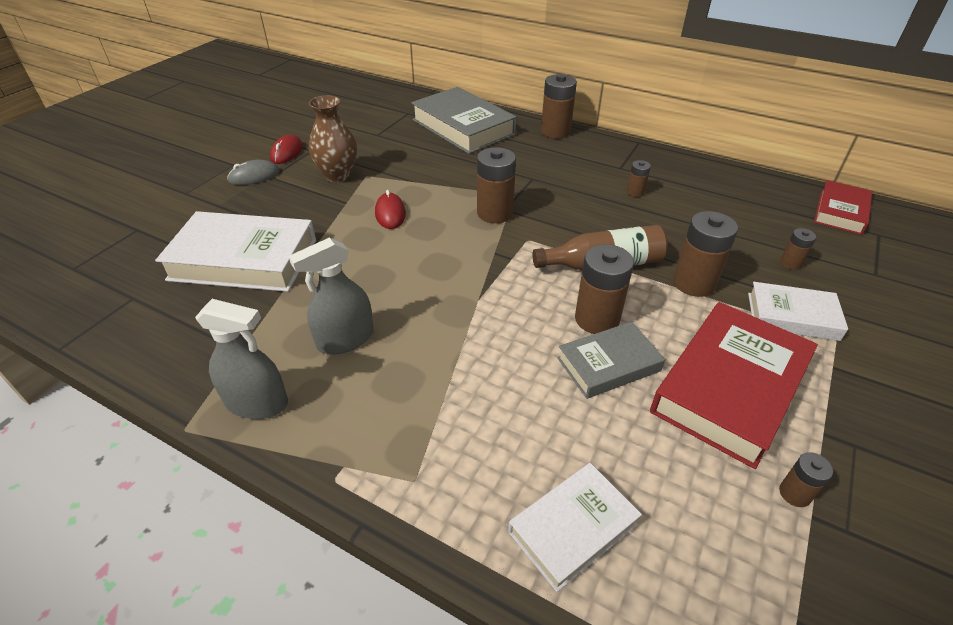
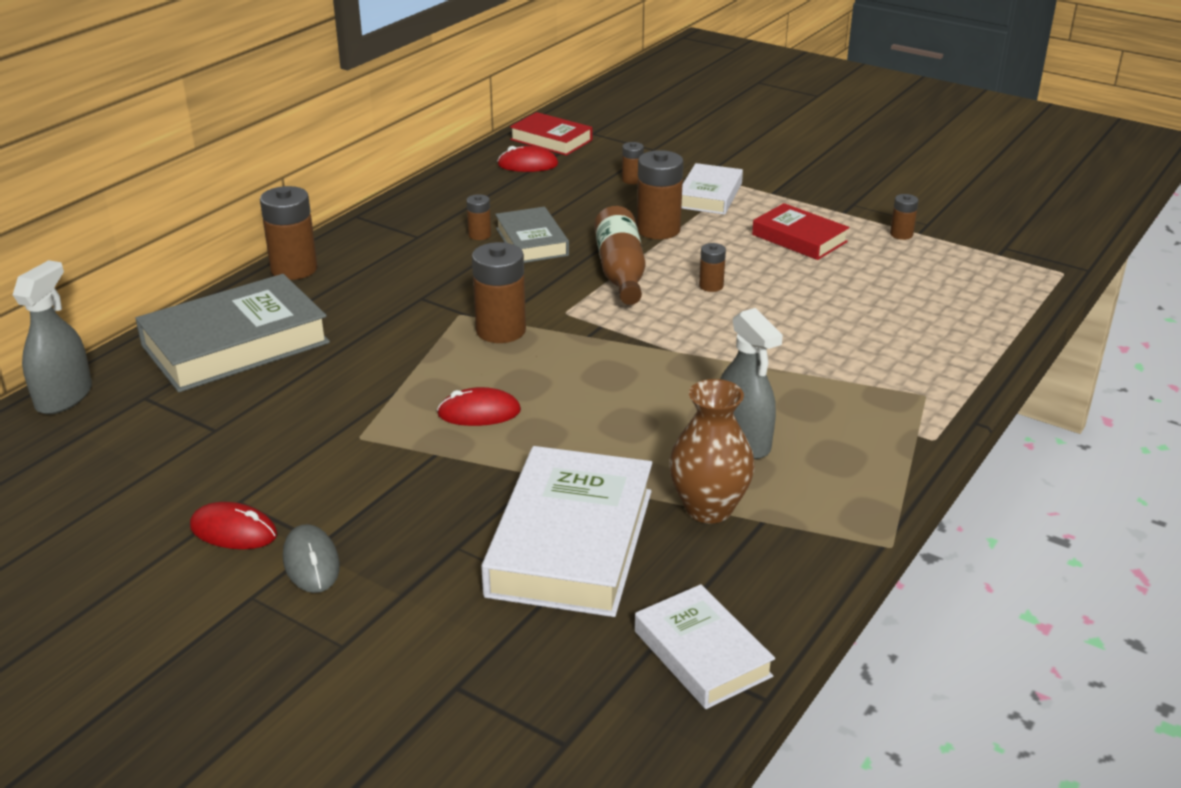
camera: 85 degrees left, 10 degrees down
(257, 402) = (846, 497): grey spray bottle -> grey spray bottle (64, 397)
(338, 175) = (346, 466): brown vase -> brown vase (709, 508)
(572, 528) = (952, 323): white book -> white book (702, 654)
(597, 319) = (711, 286): brown battery -> brown battery, size x0.52
(608, 364) = (775, 288): grey book -> grey book (531, 242)
(729, 387) = (799, 238): red book -> red book, size x0.58
(777, 204) = (528, 165): none -> red mouse

